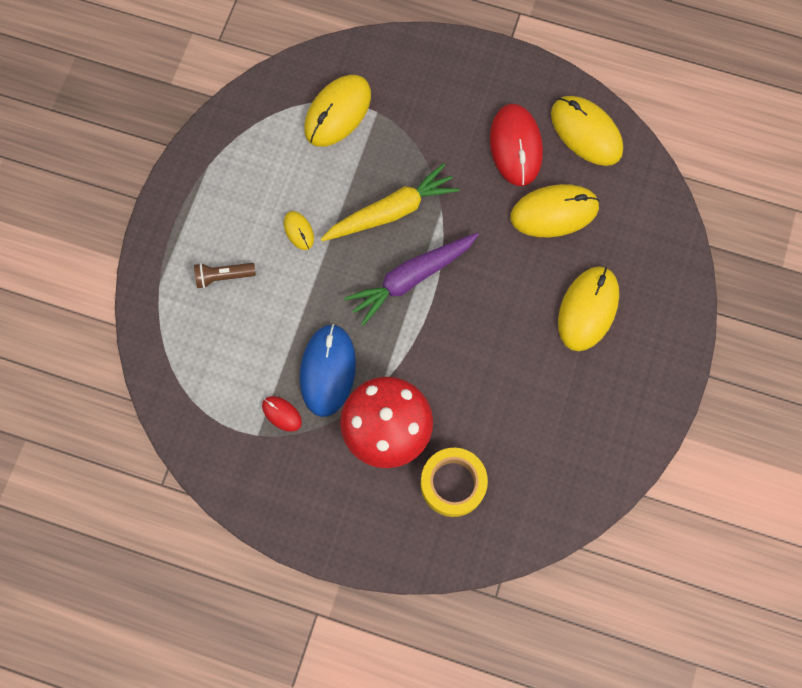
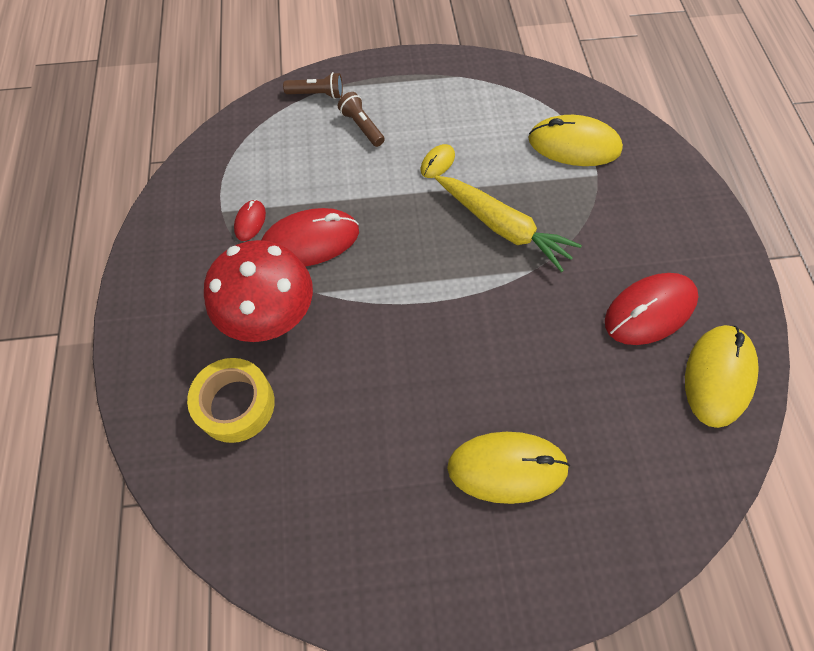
camera: 65 degrees right, 10 degrees down
(161, 300) = (317, 94): none -> brown flashlight
(328, 371) = (310, 241): blue mouse -> red mouse
(411, 278) = (443, 273): purple carrot -> none
(554, 212) = (600, 381): yellow mouse -> none

